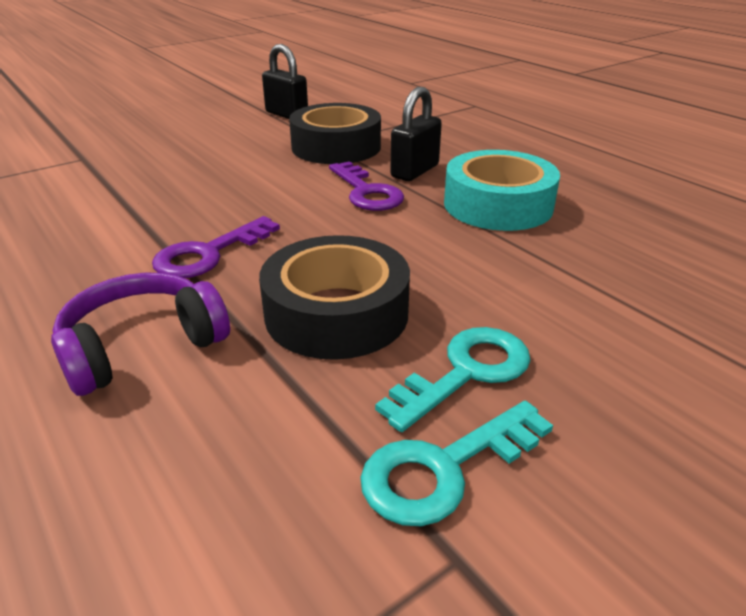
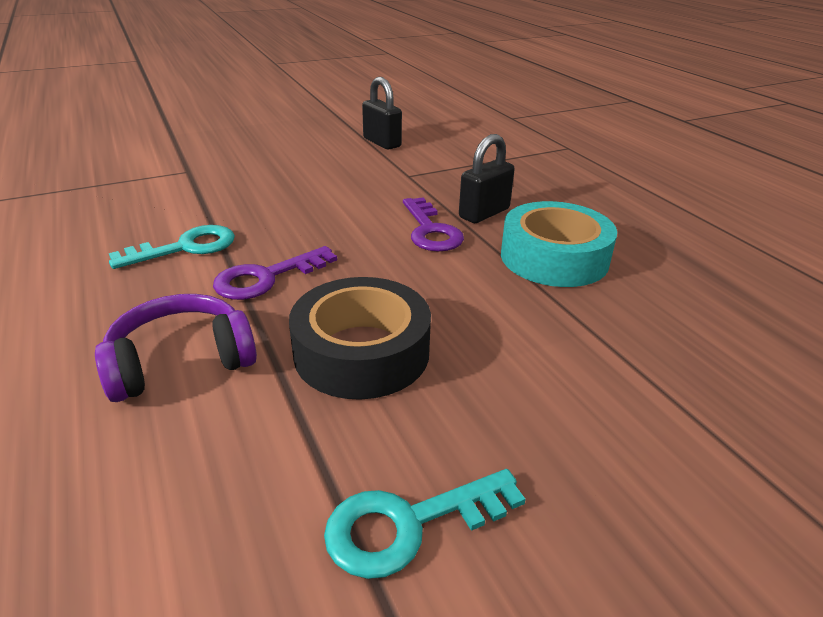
camera: 10 degrees right, 0 degrees up
(336, 147) = (417, 180): black tape -> none
(466, 372) = (463, 430): turquoise key -> turquoise key (186, 247)

